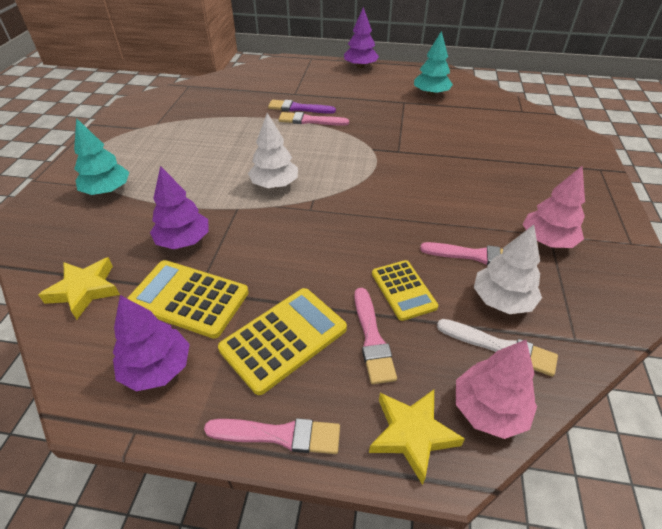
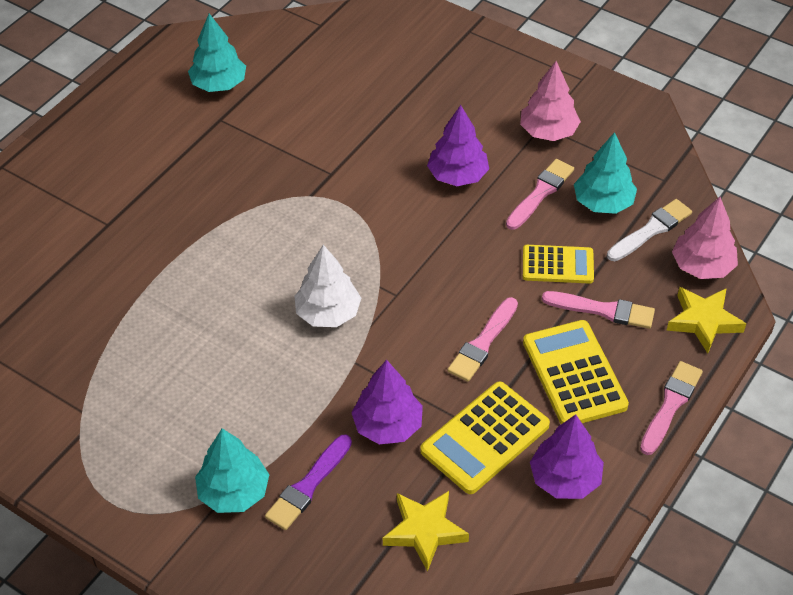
camera: 65 degrees left, 5 degrees up
(298, 108) = (156, 233): purple brush -> purple brush (308, 485)
(310, 120) = (200, 232): pink brush -> pink brush (483, 343)
(360, 66) = (80, 122): purple tree -> purple tree (457, 176)
(502, 300) = (603, 202): white tree -> turquoise tree

